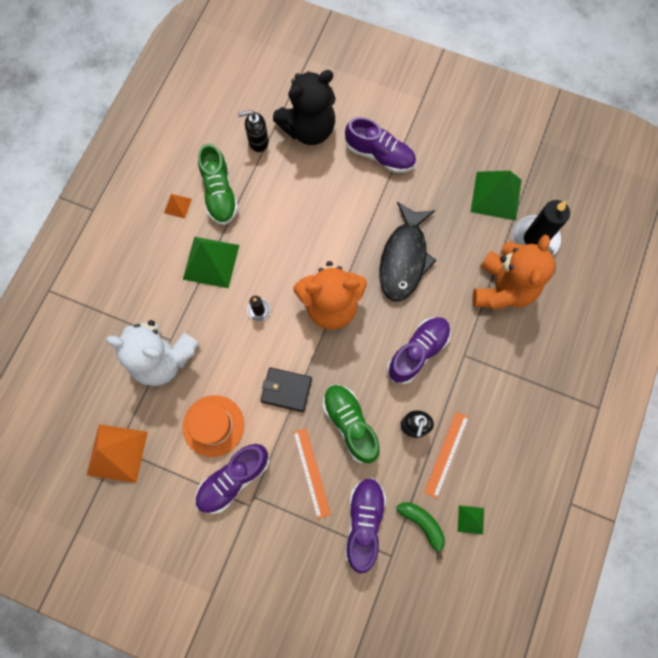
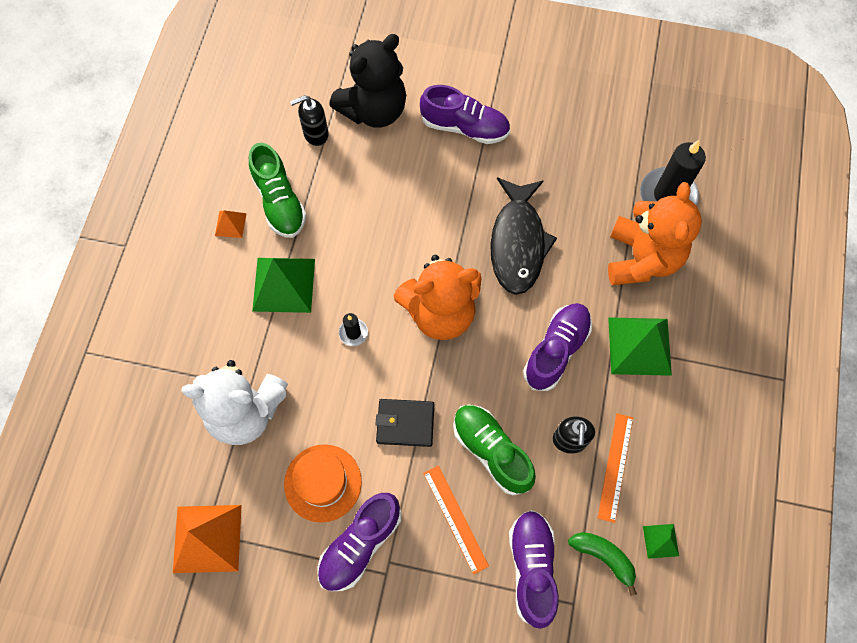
camera: 10 degrees left, 5 degrees down
(496, 195) = (611, 152): green pyramid -> green pyramid (639, 346)

